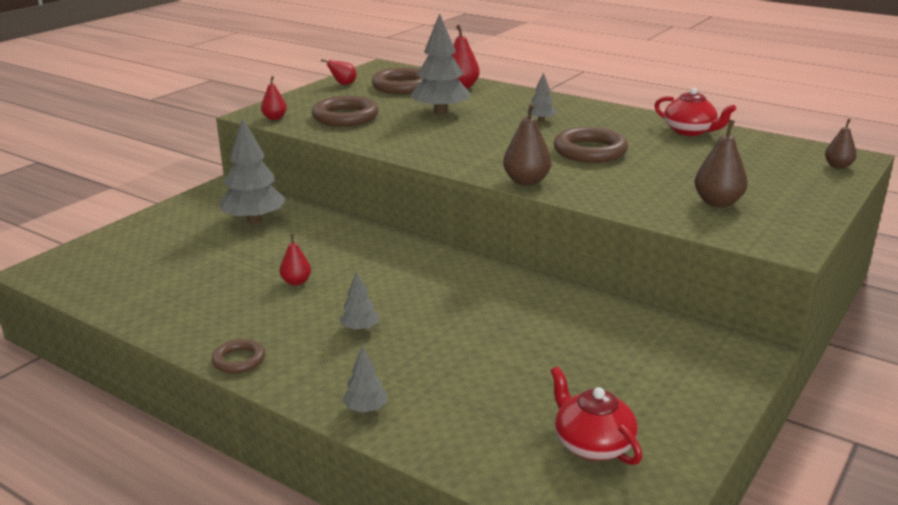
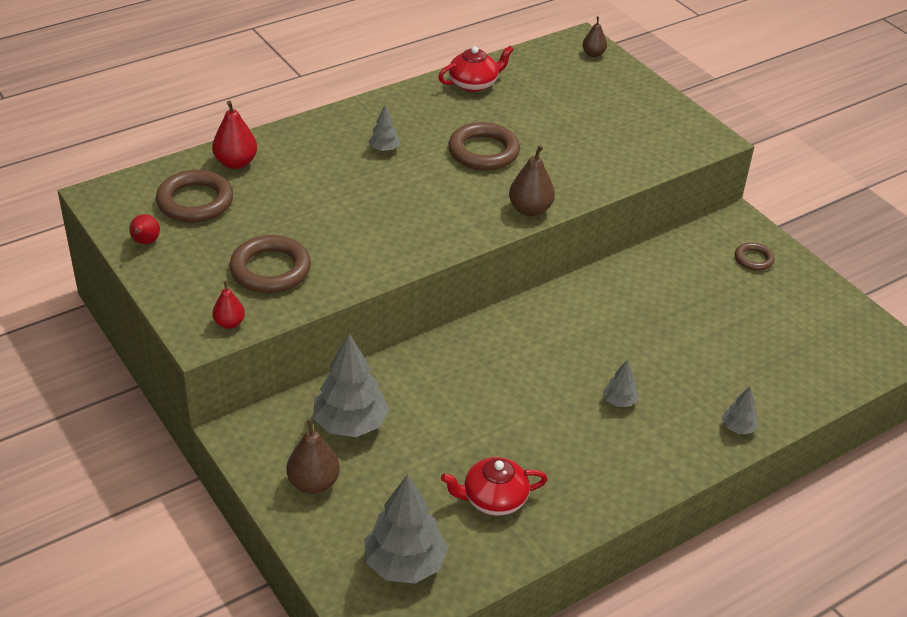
camera: 70 degrees left, 15 degrees up
(239, 360) = (637, 487): brown ring -> brown ring (753, 259)
(296, 282) = (513, 422): red pear -> none
(440, 112) = (309, 201): grey tree -> grey tree (404, 564)
(592, 444) = (815, 331): red teapot -> red teapot (493, 499)
(718, 203) = (628, 135): brown pear -> brown pear (313, 483)

